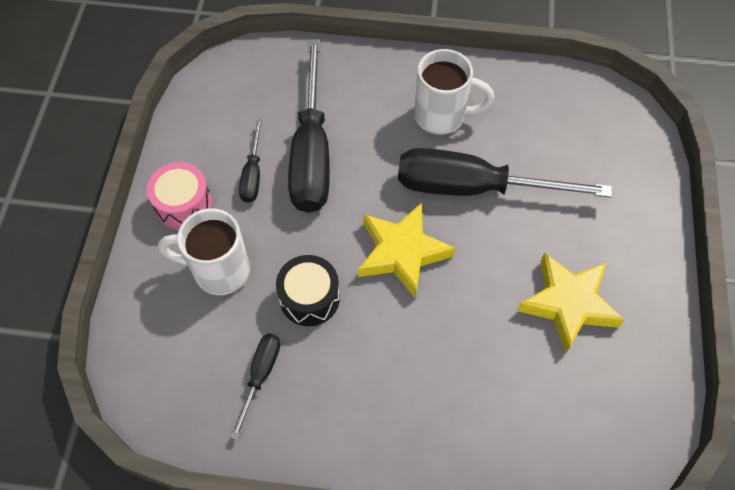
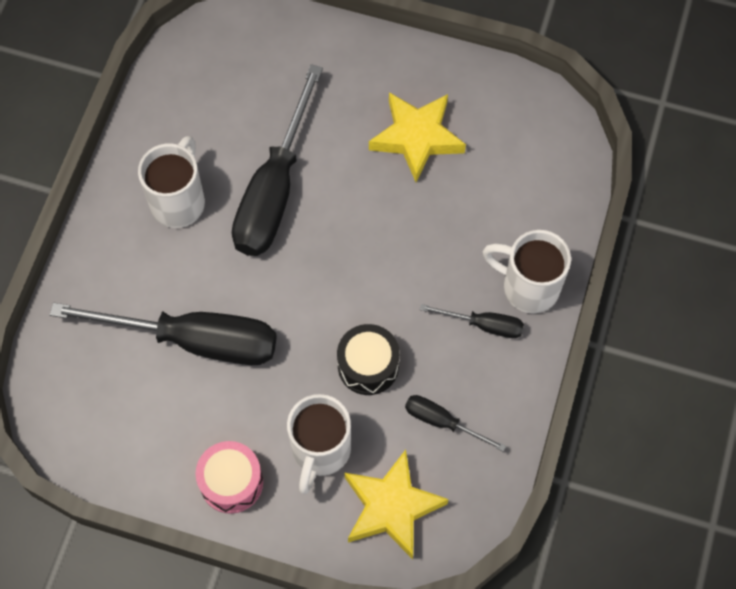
camera: 80 degrees left, 5 degrees up
(253, 174) = (209, 405): black screwdriver -> black screwdriver (484, 325)
(402, 252) = (335, 271): yellow star -> yellow star (391, 507)
(424, 443) = (528, 287): none -> white mug

